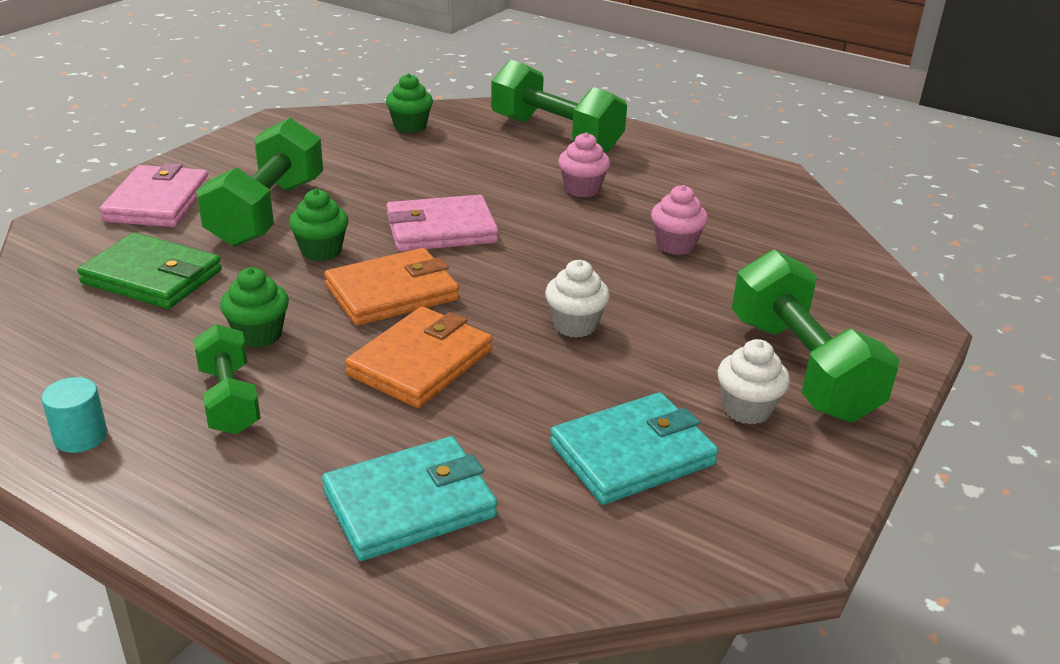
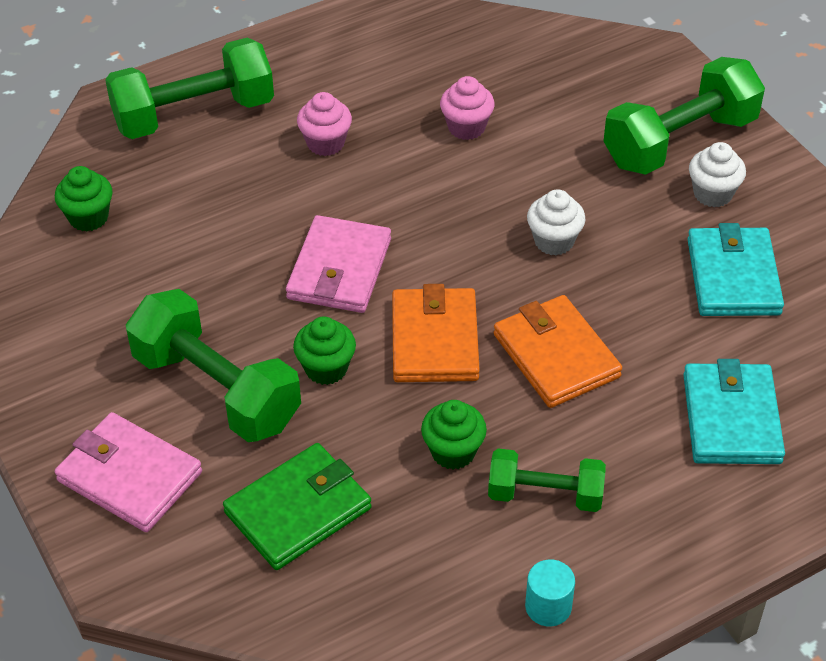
camera: 60 degrees left, 15 degrees up
(801, 368) = (680, 141): green dumbbell -> green dumbbell turned 45 degrees counterclockwise

